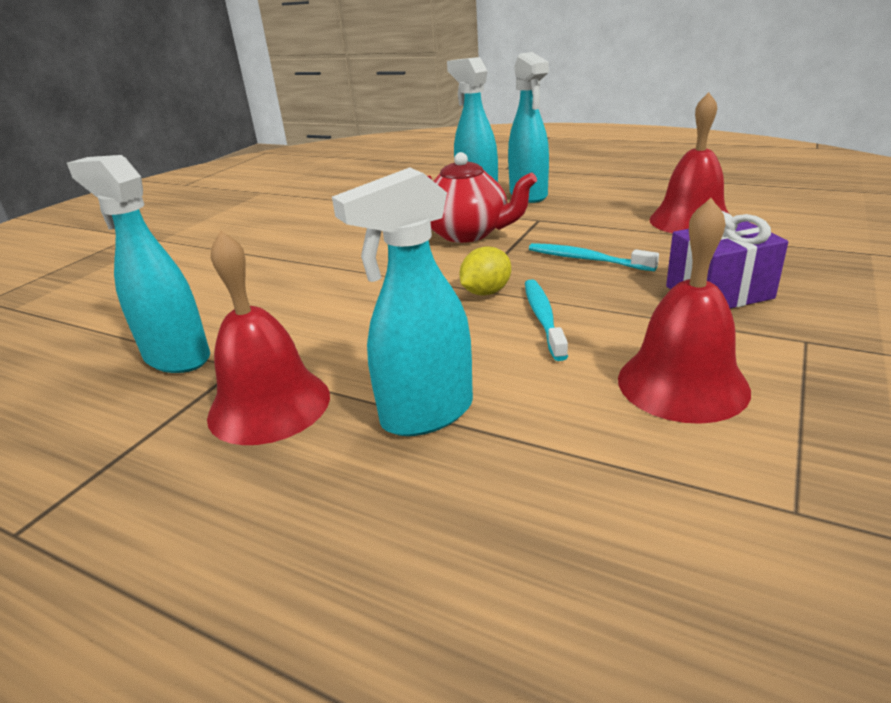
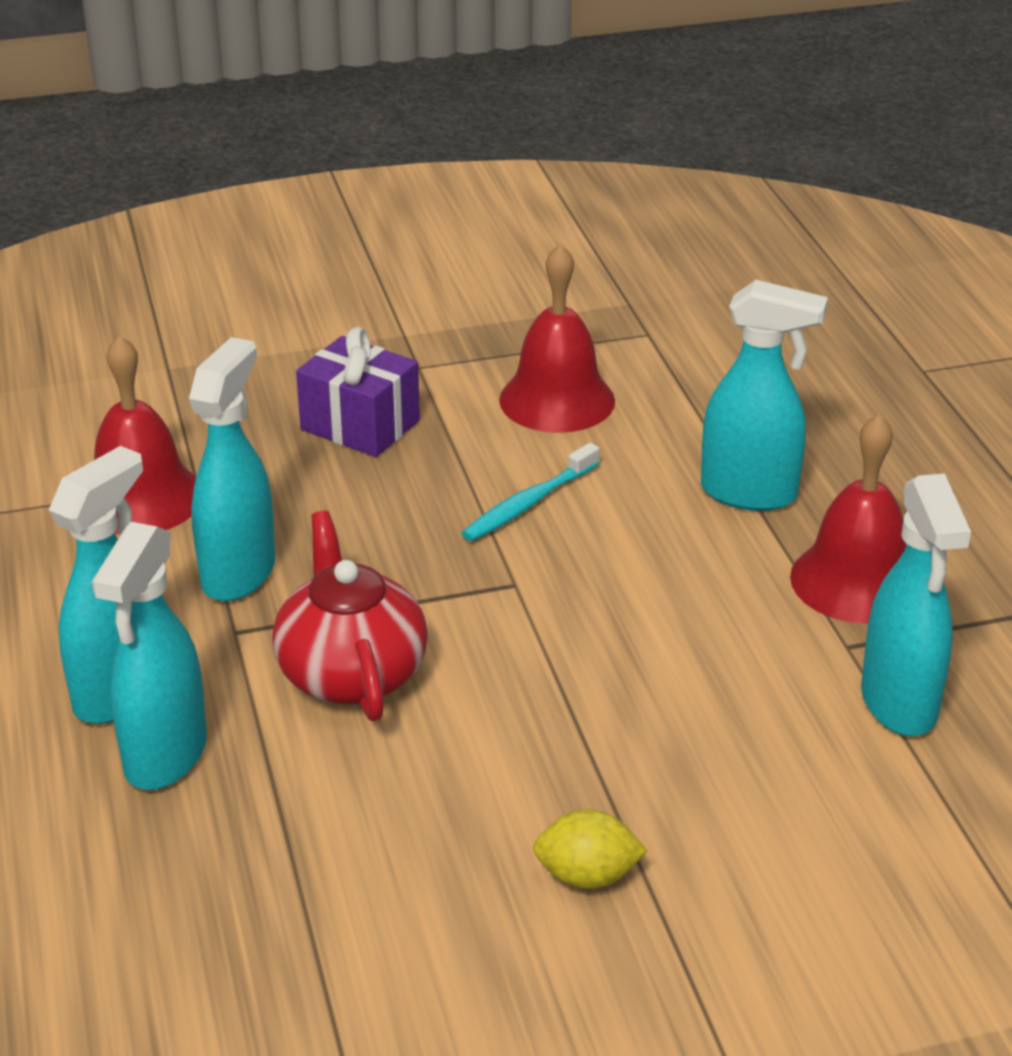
camera: 135 degrees left, 5 degrees up
(486, 292) = (513, 566): yellow lemon -> yellow lemon (587, 876)
(585, 228) = (239, 573): none -> turquoise spray bottle
(586, 259) = (350, 531): turquoise toothbrush -> none

